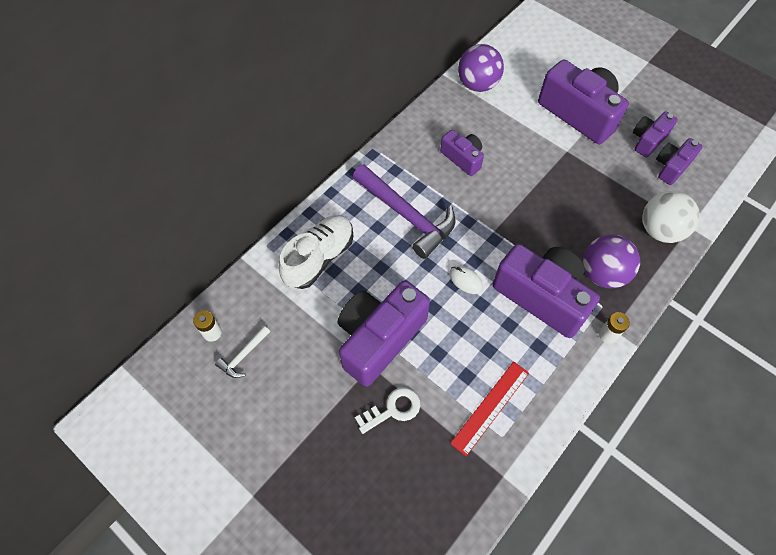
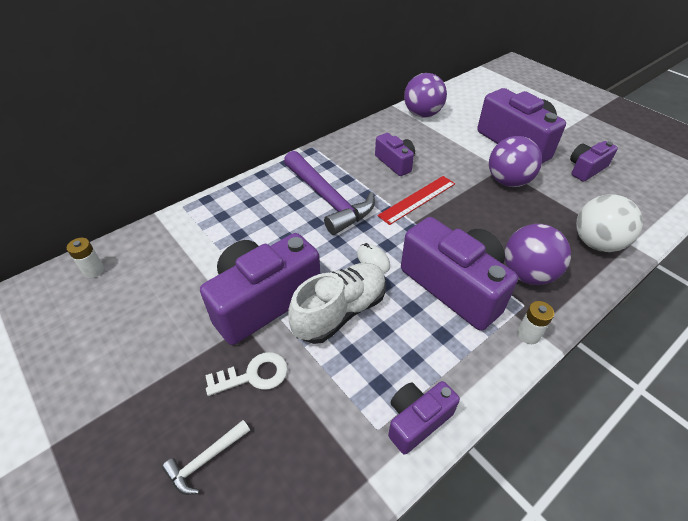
camera: 10 degrees right, 15 degrees down
(243, 355) = (114, 296): white hammer -> white hammer (206, 460)
(319, 258) = (229, 222): white shoe -> white shoe (340, 312)
(490, 407) = (370, 392): red ruler -> red ruler (417, 199)
(575, 167) = (508, 181): none -> purple ball
(671, 167) = (610, 192): purple camera -> purple camera (417, 420)

